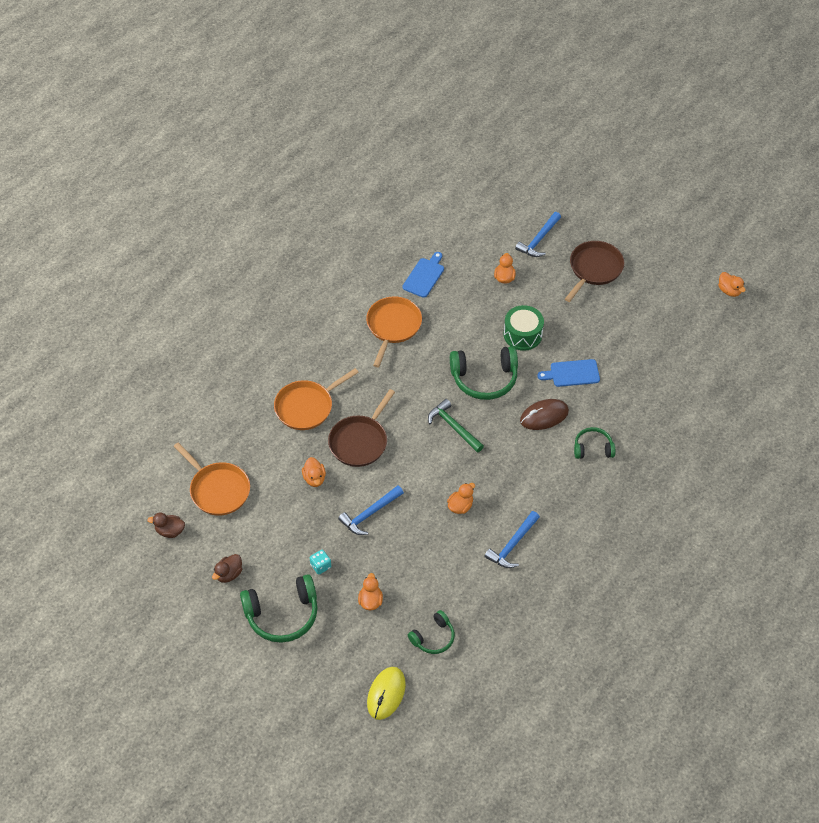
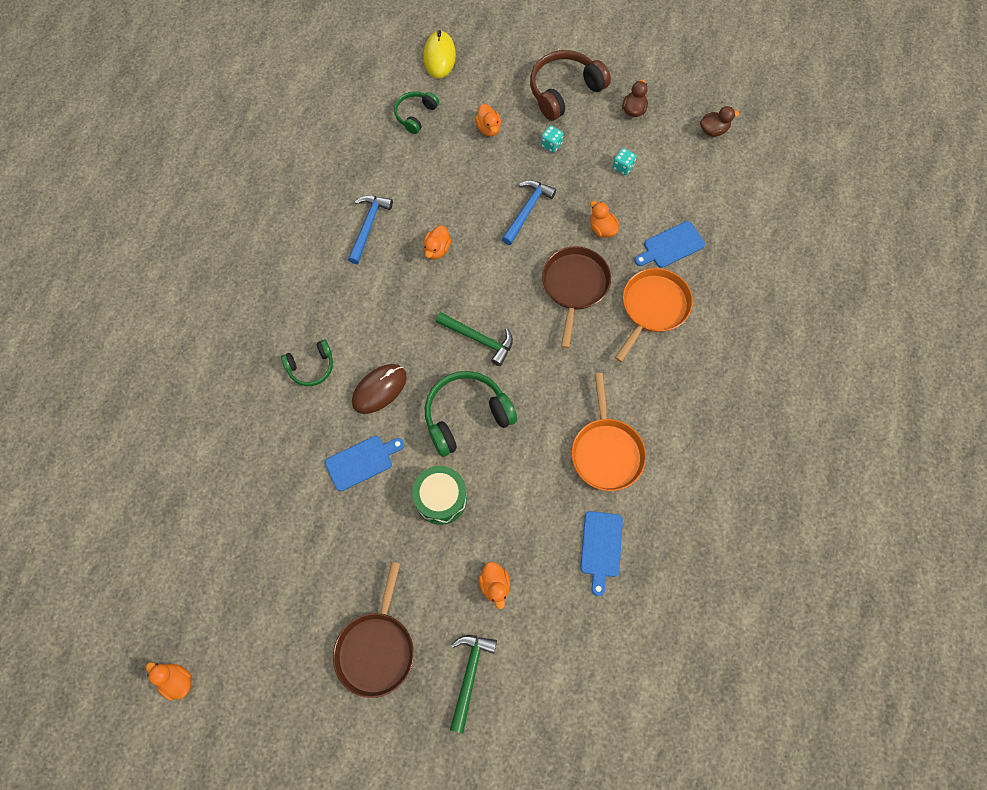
camera: 160 degrees right, 15 degrees up
(218, 490) = (692, 184): orange pan -> none
(265, 447) = (671, 246): none -> blue cutting board
(268, 524) = (623, 167): none -> turquoise dice
(282, 615) = (564, 91): green headphones -> brown headphones
(539, 240) = (469, 675): blue hammer -> green hammer

